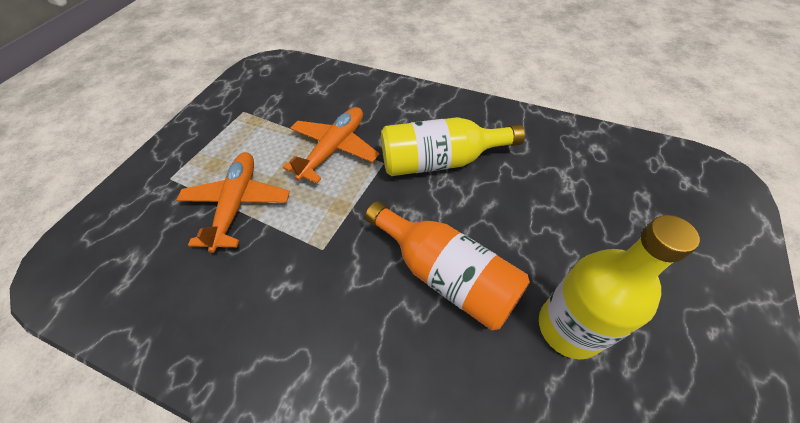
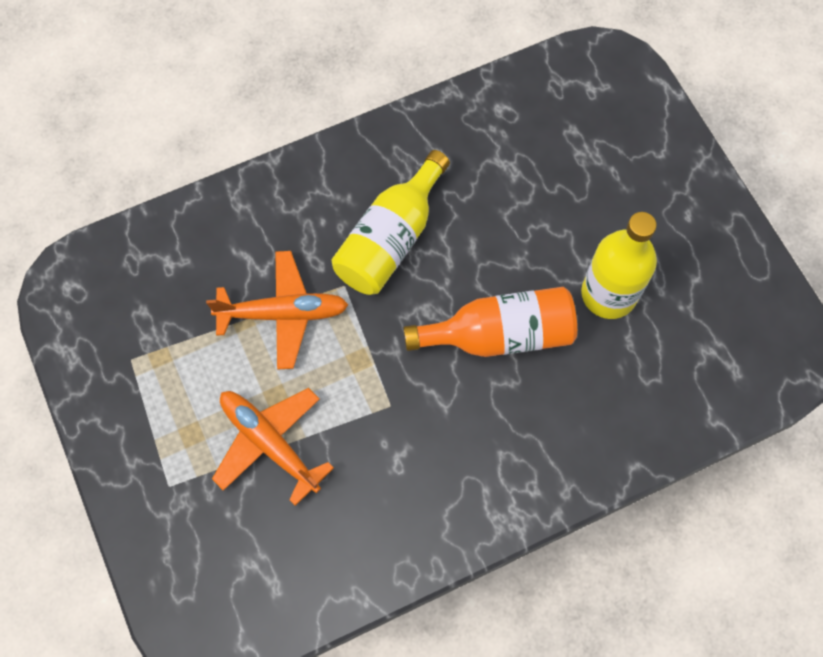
camera: 50 degrees left, 15 degrees up
(334, 149) = (283, 314): orange plane -> orange plane turned 105 degrees clockwise

